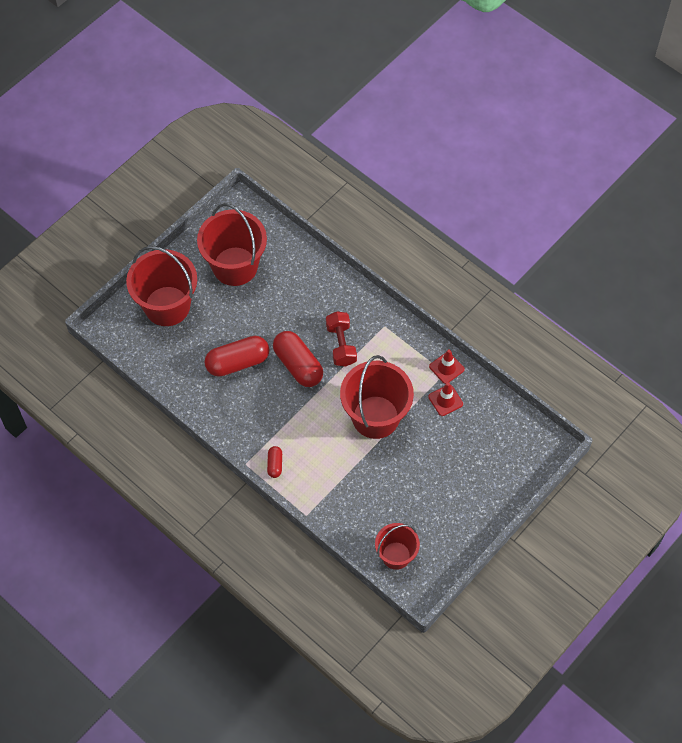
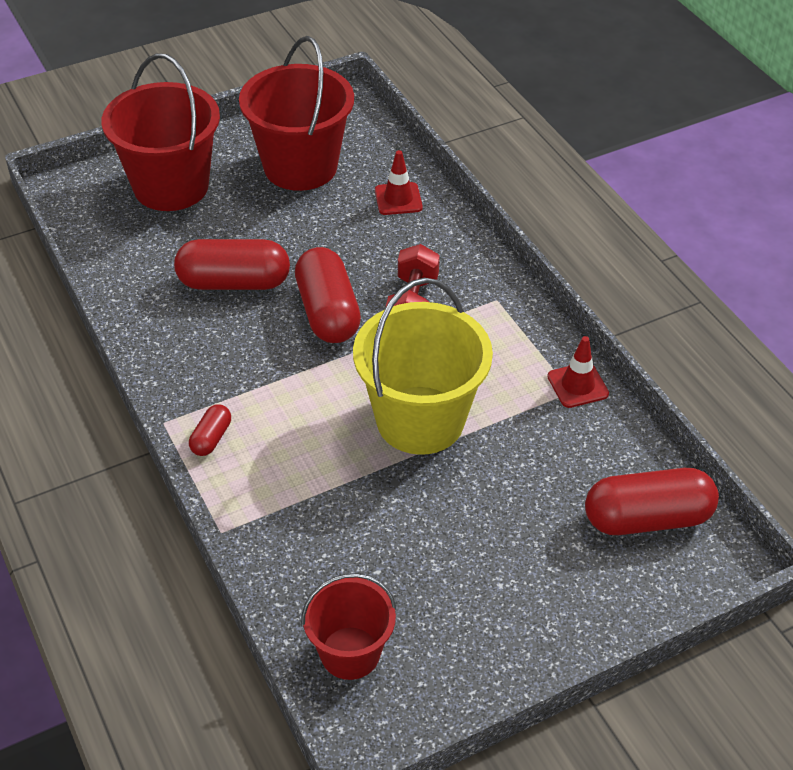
camera: 20 degrees right, 15 degrees down
(375, 417) = (420, 420): red bucket -> yellow bucket
(445, 400) = (555, 431): red traffic cone -> red traffic cone (398, 199)
(506, 435) = (647, 518): none -> red capsule

